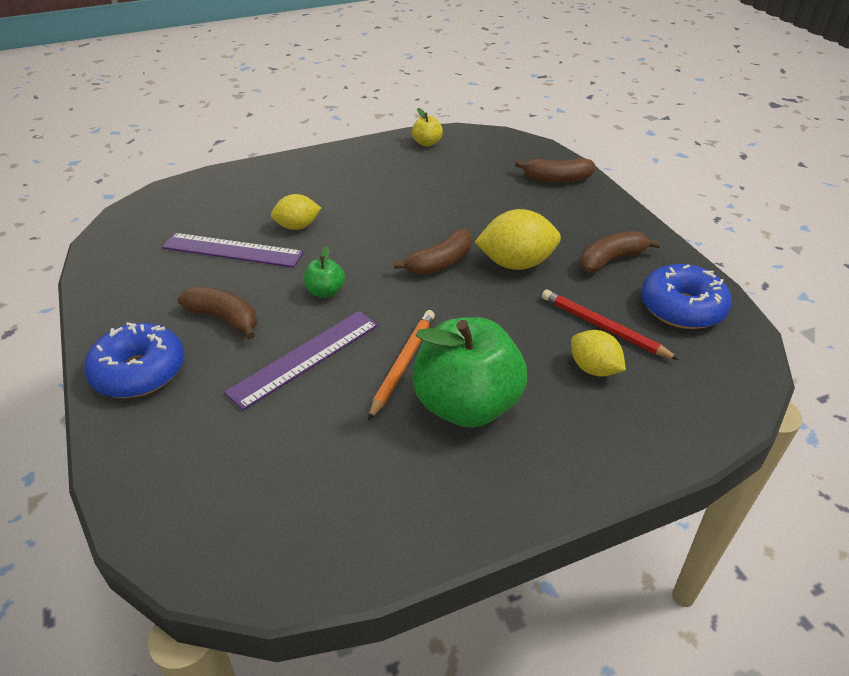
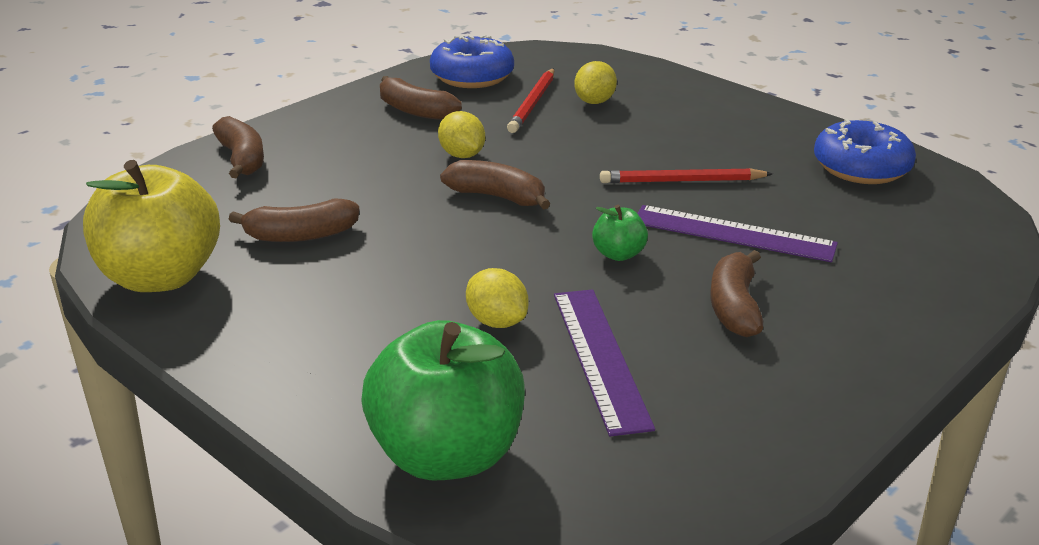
camera: 115 degrees left, 10 degrees down
(139, 372) = (874, 329): blue donut -> blue donut (861, 168)
(403, 364) = (682, 181): orange pencil -> red pencil
(427, 143) = (160, 277): yellow apple -> yellow apple, size x2.26
(441, 184) = (300, 235): none -> brown banana
(467, 405) = (698, 143): green apple -> green apple (446, 455)
(516, 263) = (462, 155): yellow lemon -> yellow lemon, size x0.63

